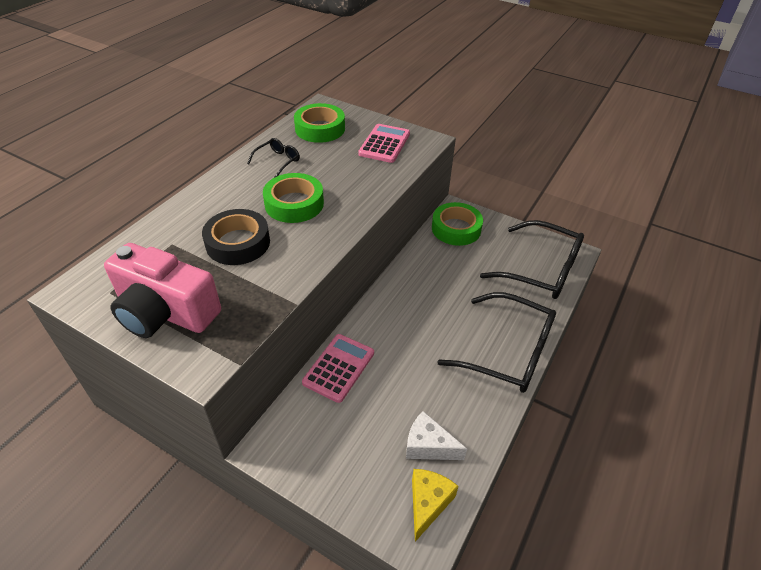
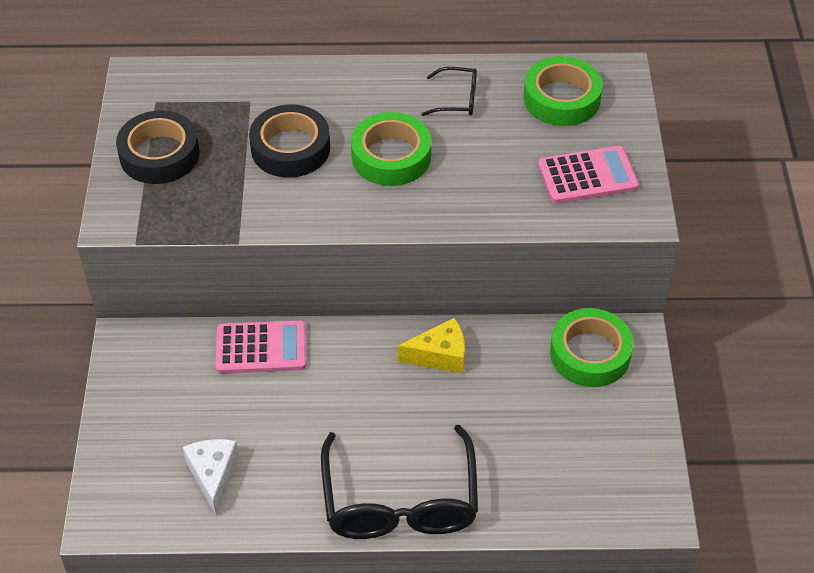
camera: 60 degrees right, 5 degrees up
(165, 312) = (159, 154): pink camera -> black tape
(428, 503) = (146, 504): yellow cheese -> yellow cheese (440, 356)
(541, 270) = (585, 485): black glasses -> none

